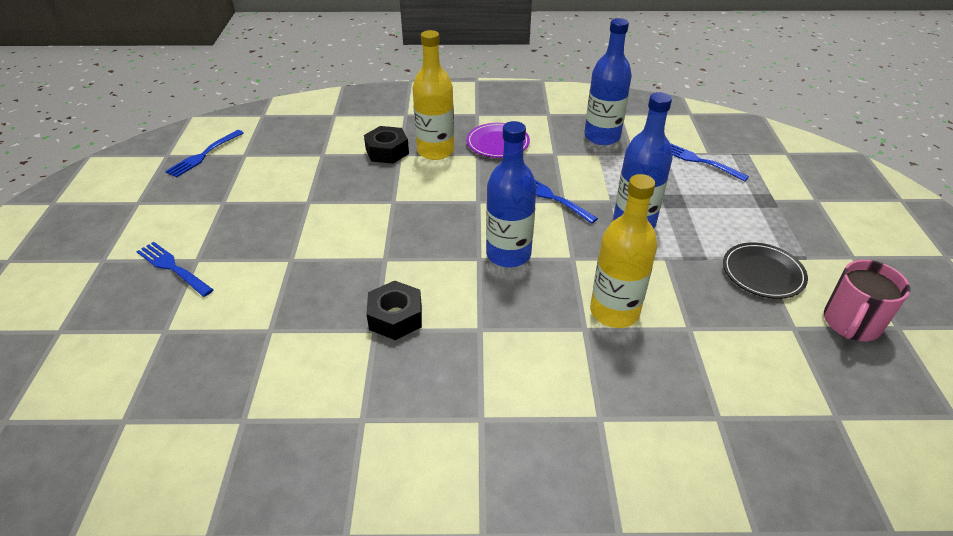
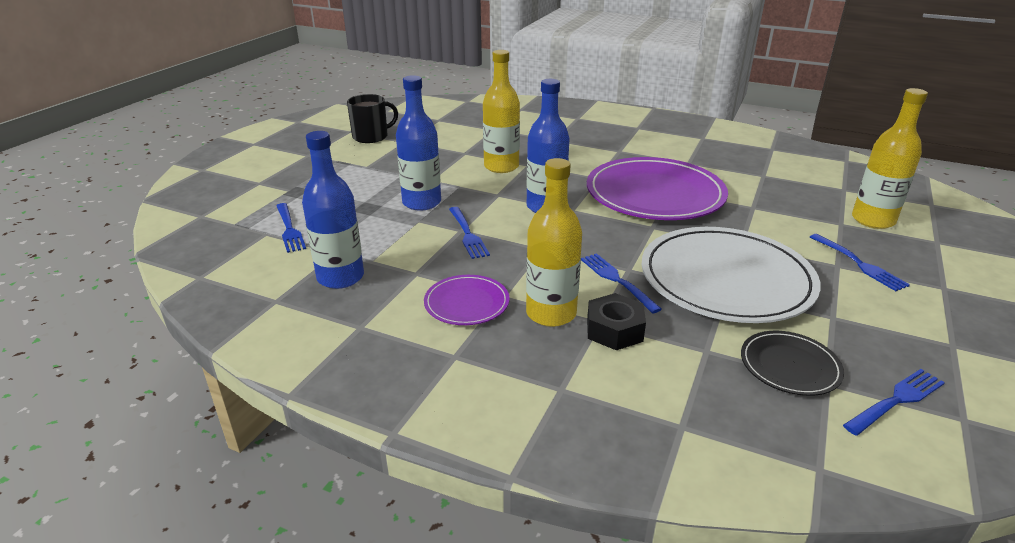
camera: 155 degrees left, 10 degrees down
(118, 351) = (873, 220): none -> yellow bottle
(307, 214) = (726, 279): none -> white plate
(395, 317) = (655, 194): black nut -> purple plate
(399, 188) = (617, 280): none -> blue fork
(763, 273) = (379, 161): black plate -> black plate (789, 366)
(851, 323) = (371, 136): pink mug -> black mug

